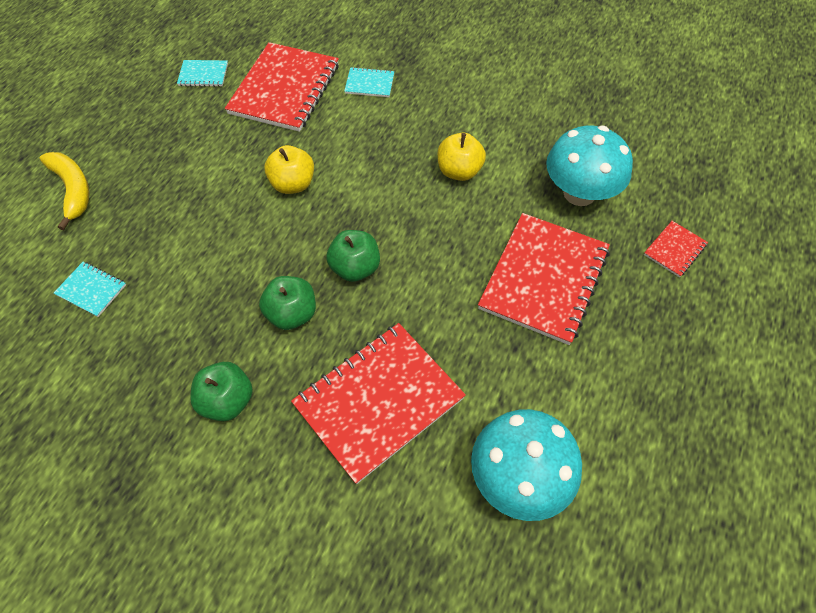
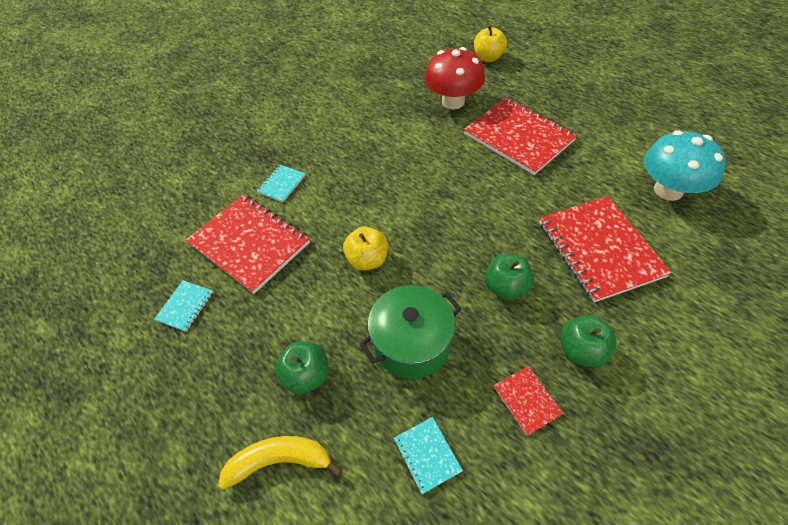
camera: 65 degrees left, 5 degrees down
(91, 290) = (427, 455): turquoise notebook -> turquoise notebook turned 75 degrees counterclockwise
(202, 248) = (412, 344): none -> green pot
(355, 268) = (474, 236): green apple -> green apple (307, 375)
(459, 171) = (405, 154): yellow apple -> yellow apple (488, 58)
(579, 193) = (453, 102): turquoise mushroom -> red mushroom
(674, 250) = (515, 76): red notebook -> red notebook (527, 400)

